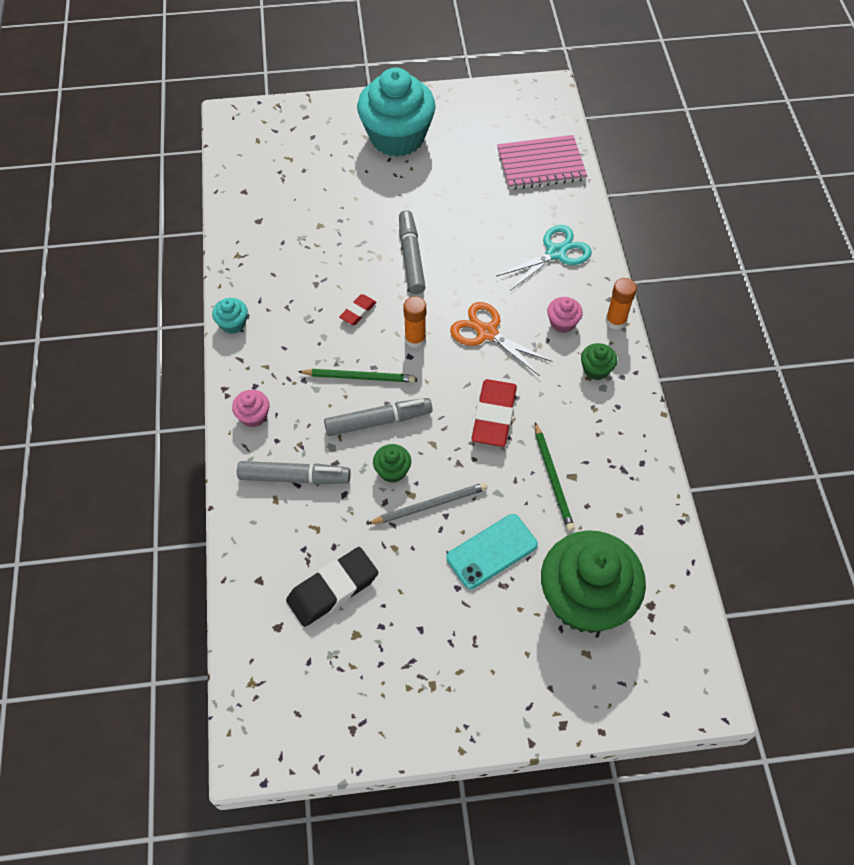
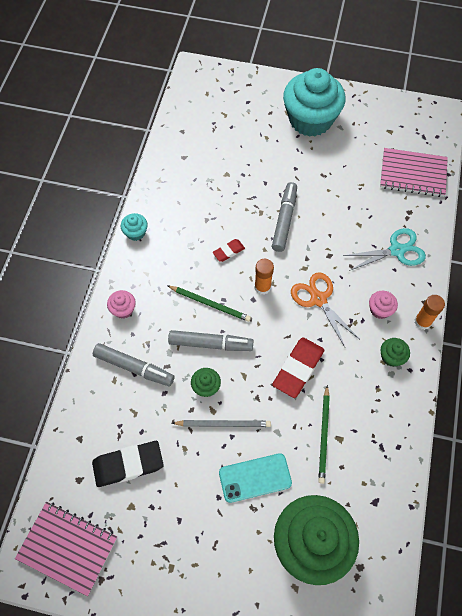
camera: 20 degrees right, 5 degrees up
(296, 708) = (67, 548): none -> pink notebook

